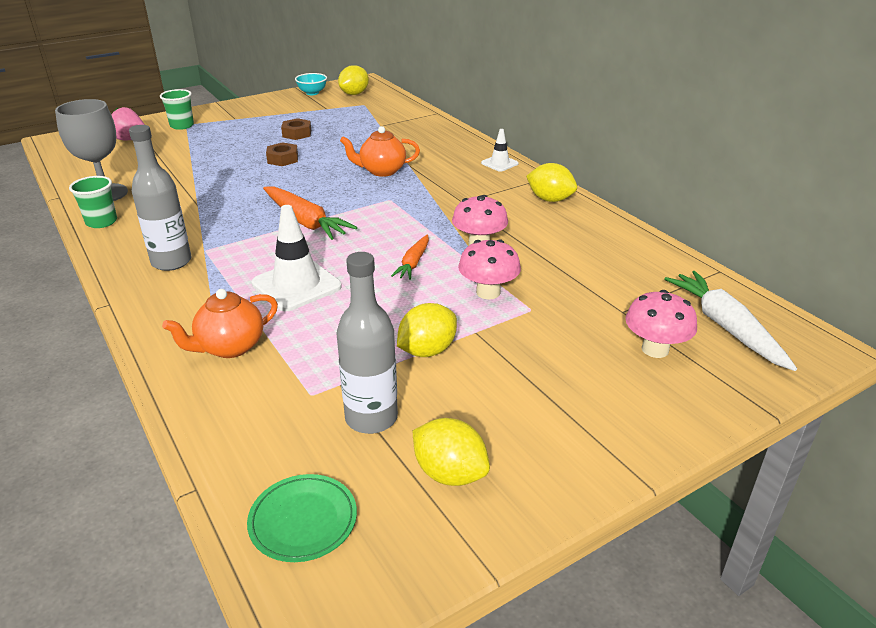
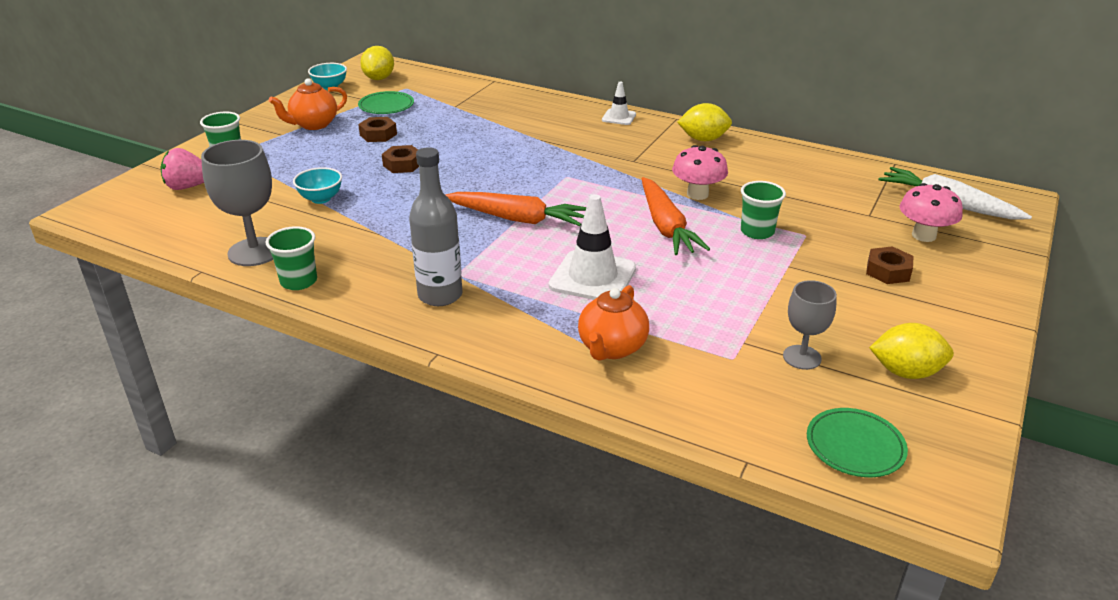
camera: 30 degrees left, 0 degrees up
(196, 169) = (321, 199): none -> turquoise bowl
(331, 114) = (386, 106): none -> green plate
(371, 418) = (802, 357): grey bottle -> grey goblet
(381, 171) = (521, 151): orange teapot -> orange teapot (313, 125)
(413, 263) = (666, 226): orange carrot -> orange carrot, size x1.73
(427, 351) = (773, 293): yellow lemon -> none
(488, 292) = (757, 232): pink mushroom -> green cup
(567, 370) = (888, 271): none -> brown nut

